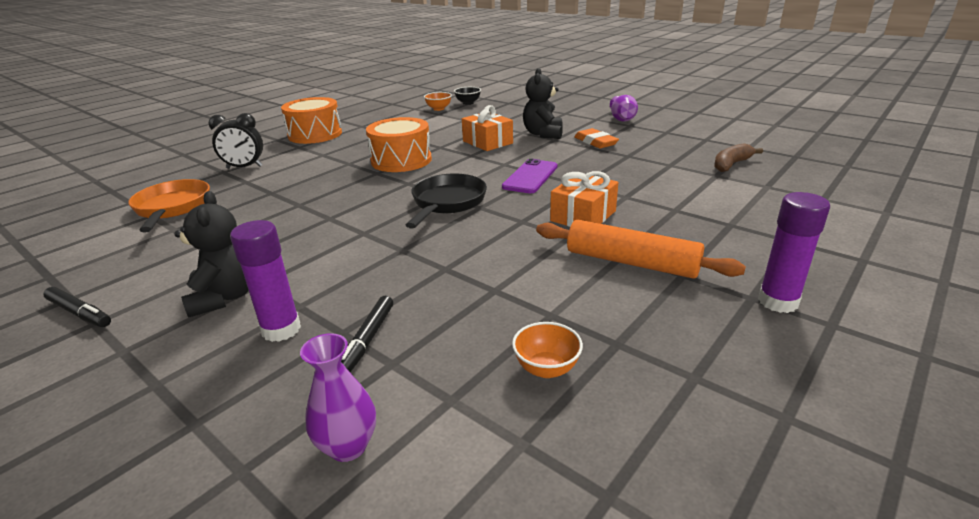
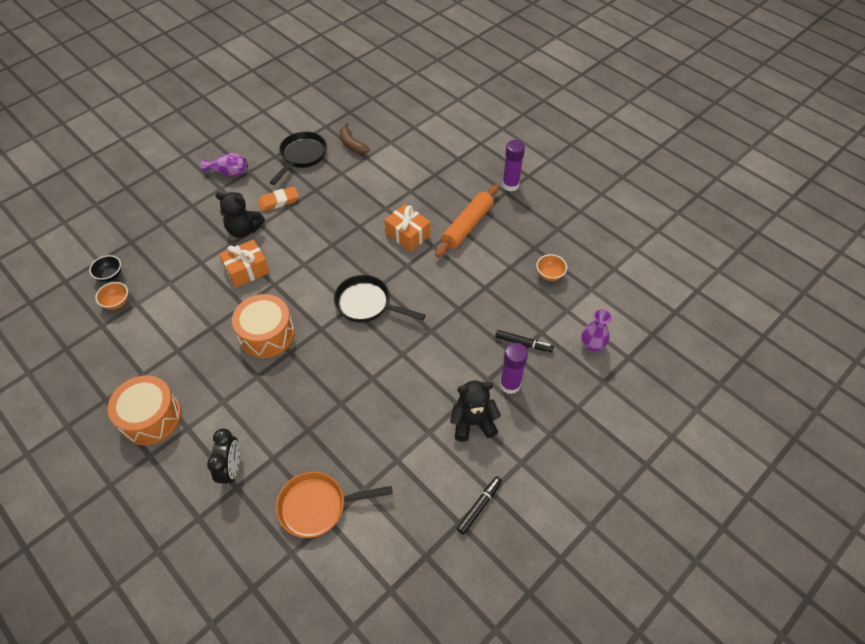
camera: 85 degrees left, 25 degrees up
(530, 177) = (336, 251): purple phone -> none
(679, 143) = (302, 156): none -> black pan

